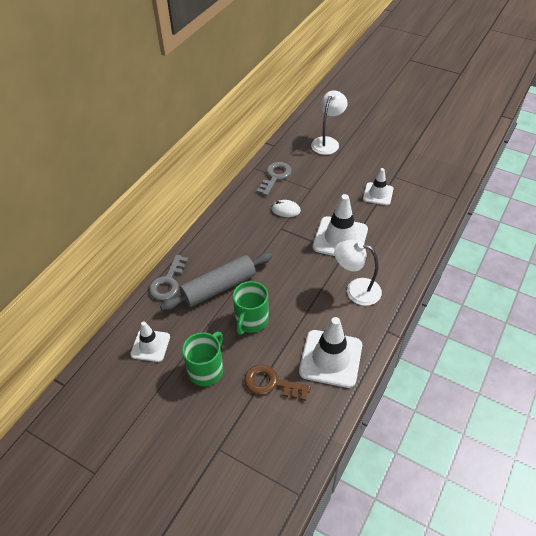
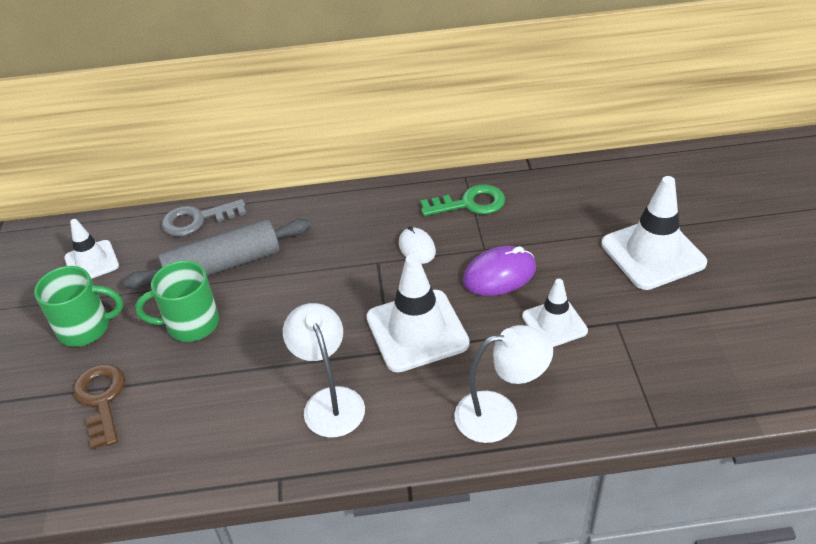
camera: 55 degrees right, 5 degrees down
(219, 287) = (223, 265): grey rolling pin -> grey rolling pin turned 45 degrees counterclockwise
(275, 177) = (469, 203): grey key -> green key
(327, 142) = (602, 213): white lamp -> white lamp (499, 414)
(330, 358) = (182, 439): white traffic cone -> white traffic cone (653, 253)
(332, 193) = (499, 275): none -> purple mouse

